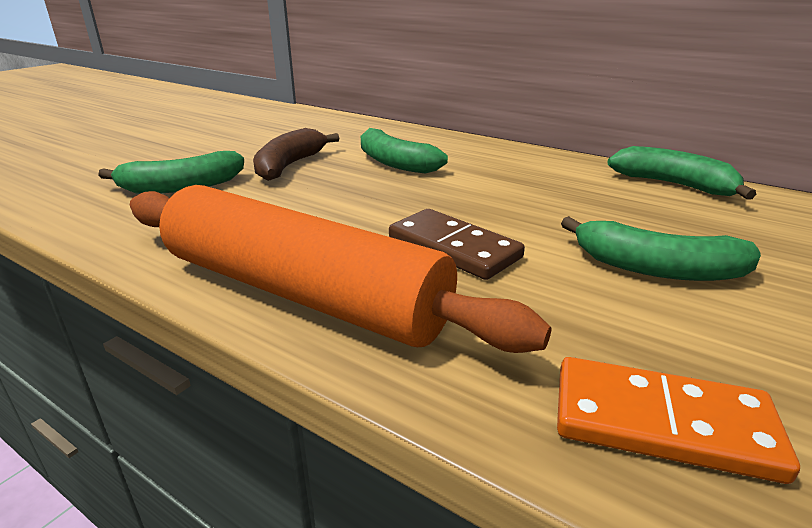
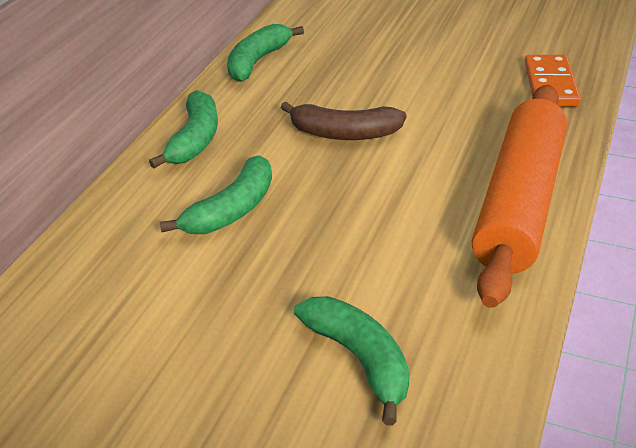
camera: 100 degrees left, 10 degrees up
(289, 165) = (260, 290): brown banana -> brown banana (344, 133)
(453, 248) = (420, 150): brown domino -> none
(656, 269) = (410, 77): green banana -> green banana (195, 139)

